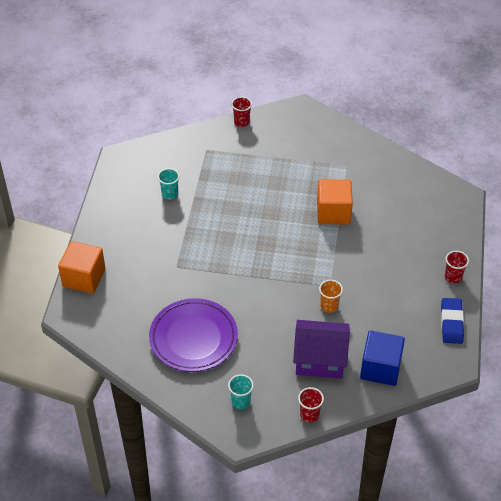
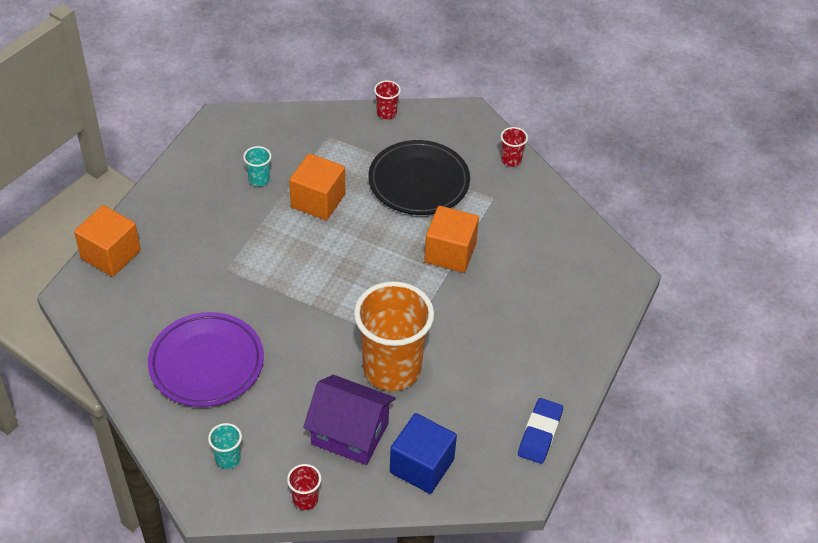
camera: 15 degrees right, 0 degrees up
(220, 199) = (318, 201): none -> orange cube
(288, 167) = (418, 182): none -> black plate
(329, 306) = (392, 369): orange cup -> orange cup, size x2.45
(453, 277) = (568, 375): red cup -> red cup (511, 160)

